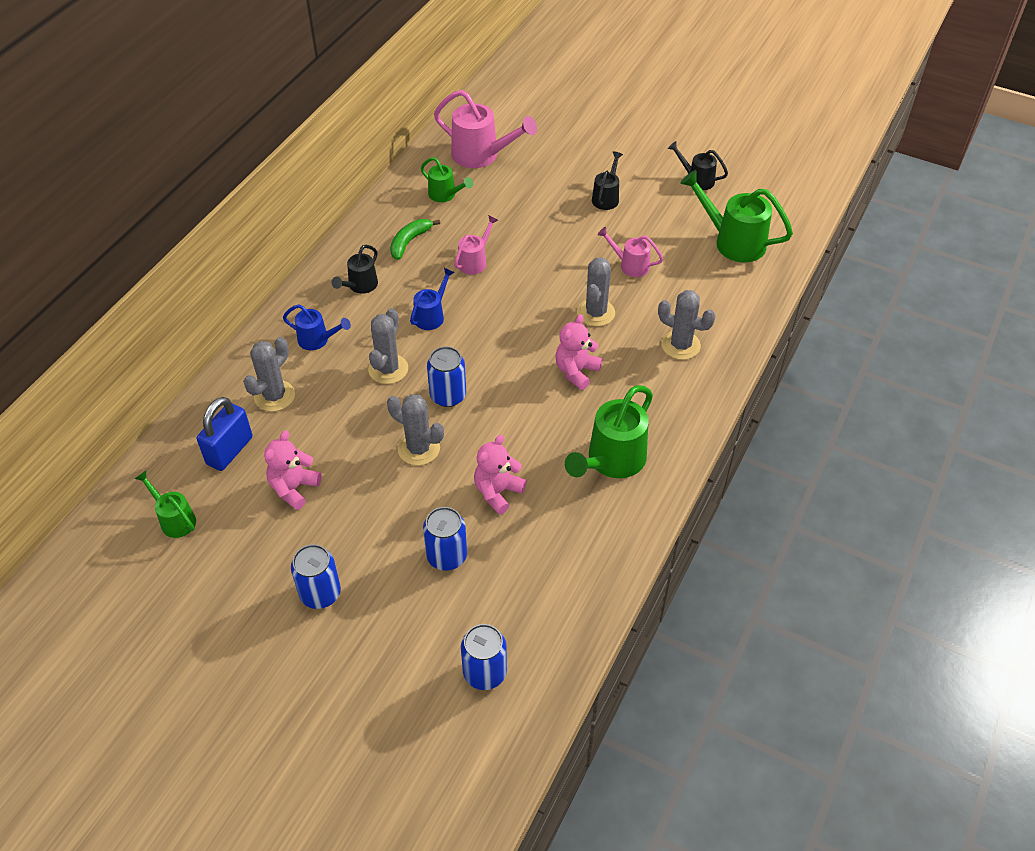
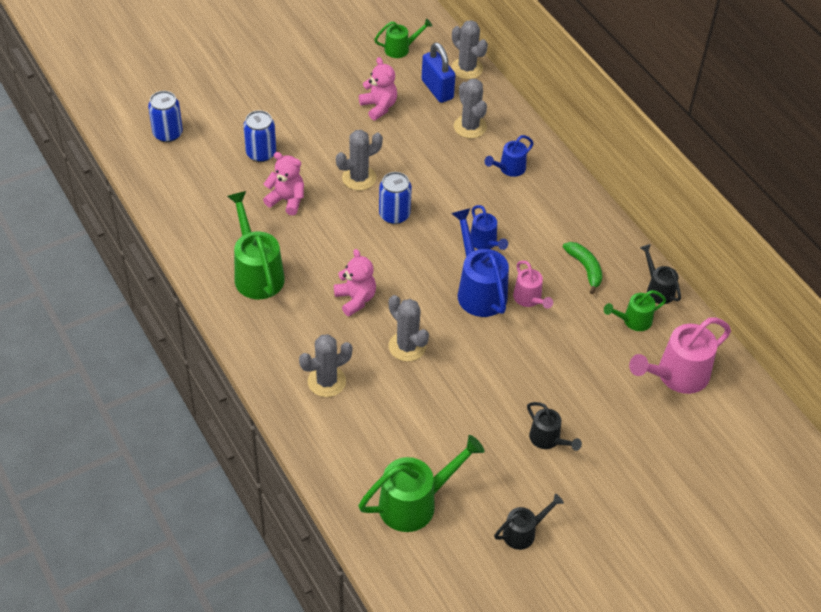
camera: 120 degrees right, 0 degrees up
(320, 593) = (288, 89): blue can -> none
(360, 286) = (552, 215): black watering can -> black watering can (658, 289)
(388, 369) = (447, 194): grey cactus -> grey cactus (467, 68)
(492, 296) = (479, 290): none -> blue watering can
(497, 492) = (287, 200): pink teddy bear -> pink teddy bear turned 45 degrees counterclockwise
(630, 265) = (444, 403): pink watering can -> none

